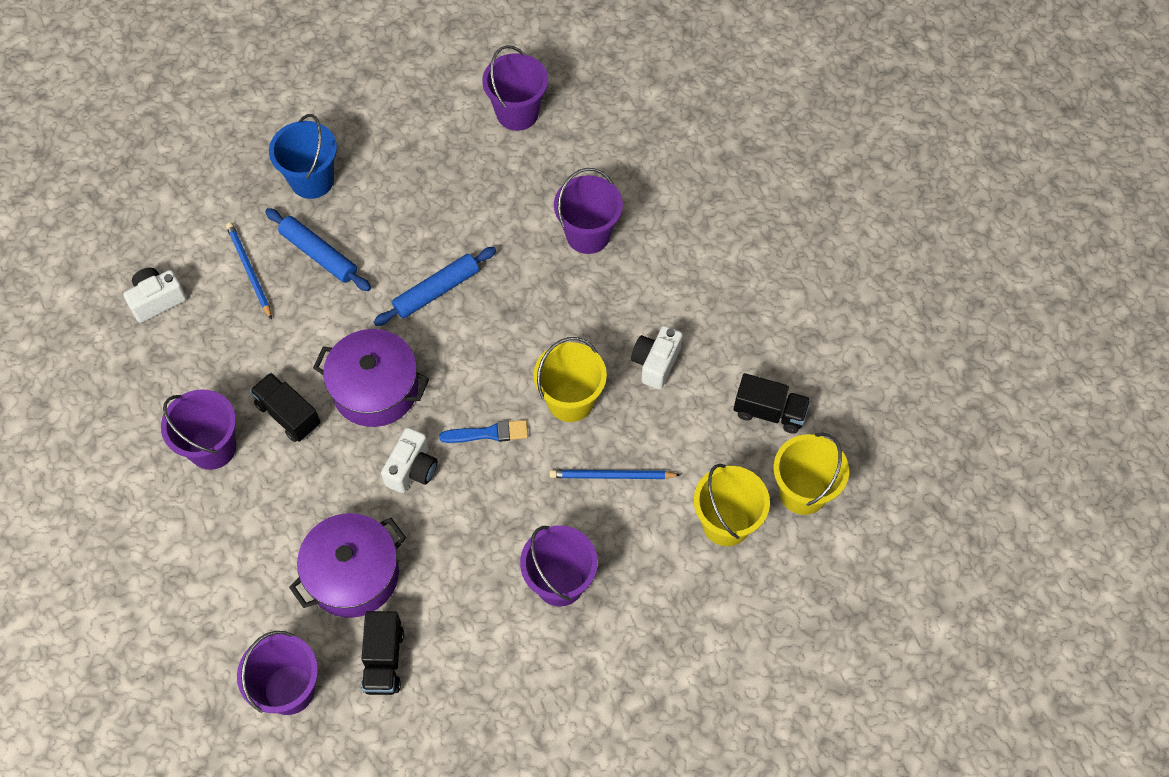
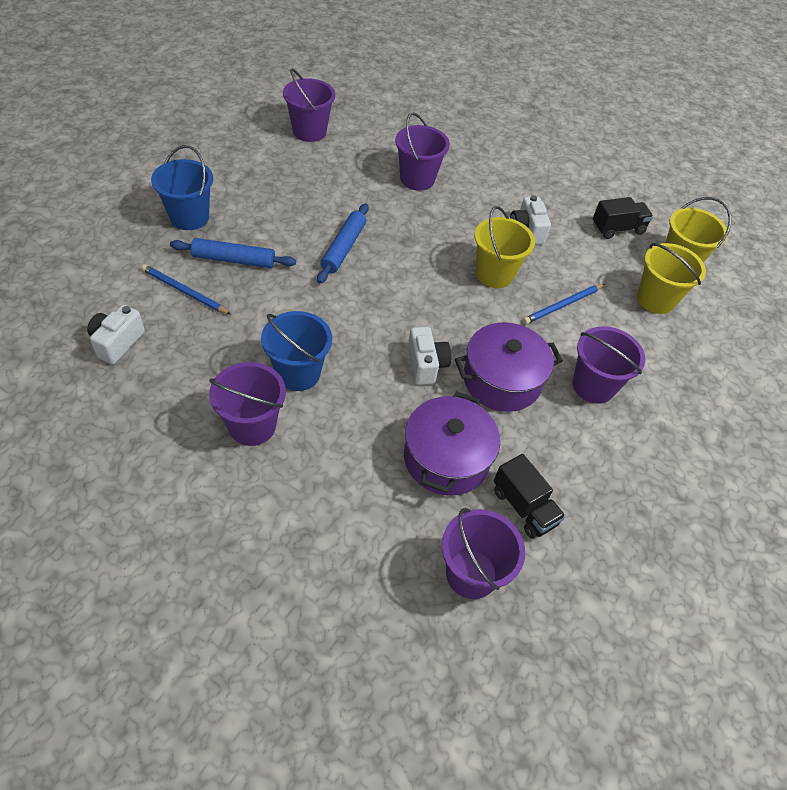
camera: 40 degrees left, 10 degrees down
(288, 415) = (298, 373): black truck -> blue bucket
(375, 389) = (352, 326): purple pot -> purple pot (501, 380)
(488, 433) = (459, 317): blue brush -> none

